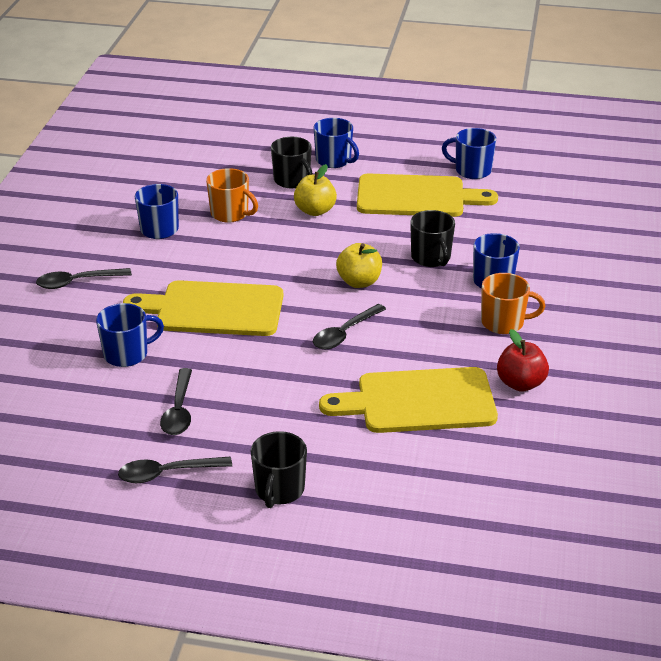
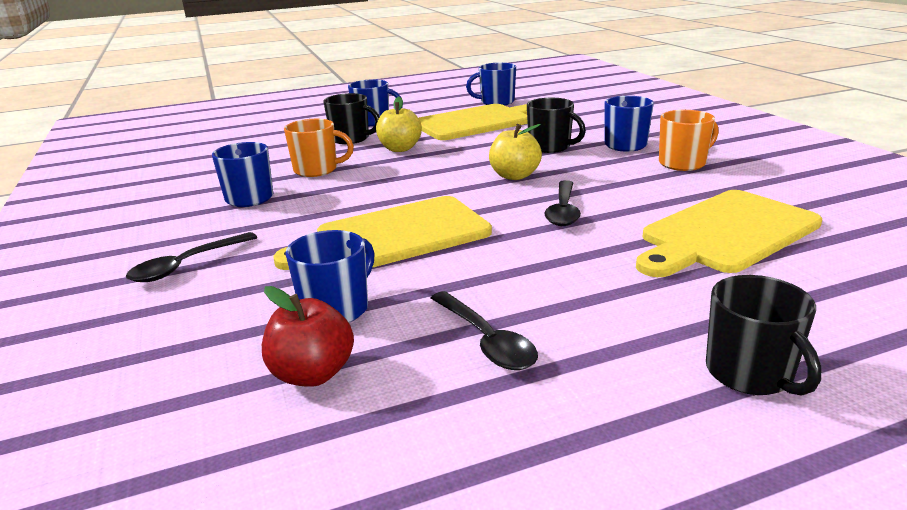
camera: 30 degrees left, 10 degrees down
(167, 473) = (579, 424): black spoon -> none
(520, 383) = (777, 192): red apple -> red apple (312, 374)

